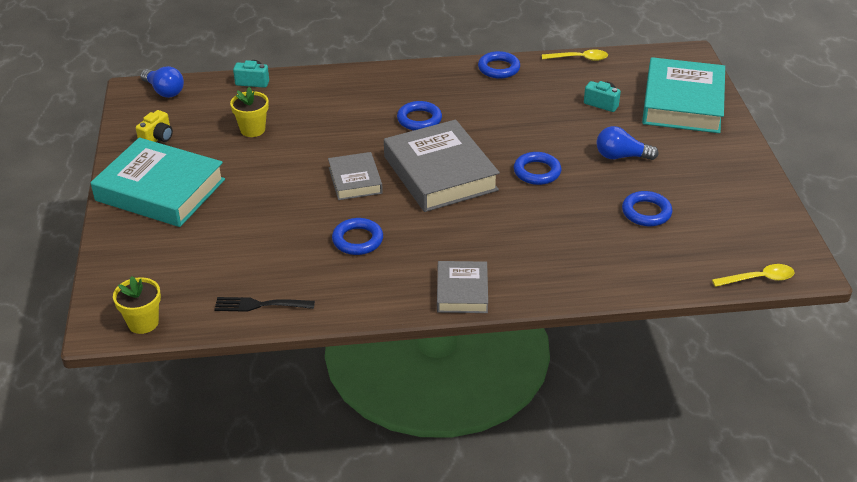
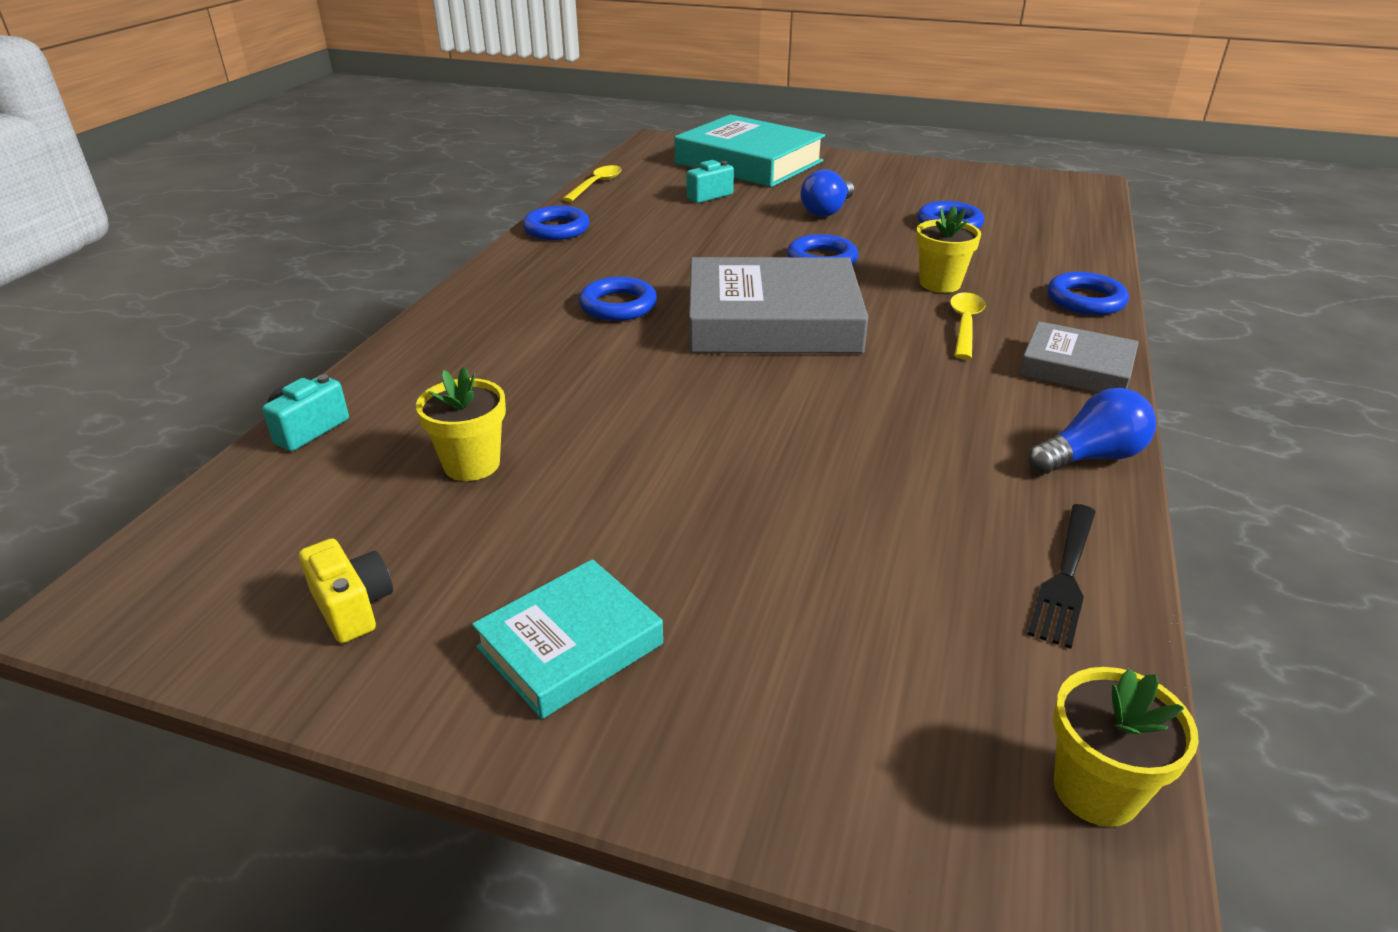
camera: 65 degrees left, 5 degrees down
(160, 190) = (570, 646): turquoise book -> turquoise book, size x0.55
(164, 91) = (174, 556): blue light bulb -> blue light bulb (1090, 457)
(355, 180) = (734, 392): grey book -> none
(357, 240) = (906, 426): blue ring -> blue ring (1085, 300)
(539, 224) = (940, 283): none -> yellow flower pot
(758, 279) = (1097, 204): yellow spoon -> yellow spoon (965, 325)

